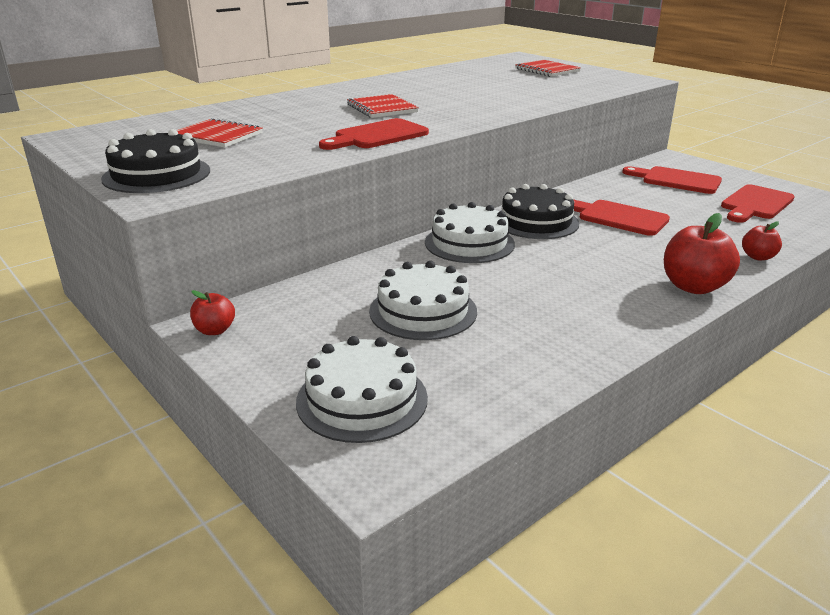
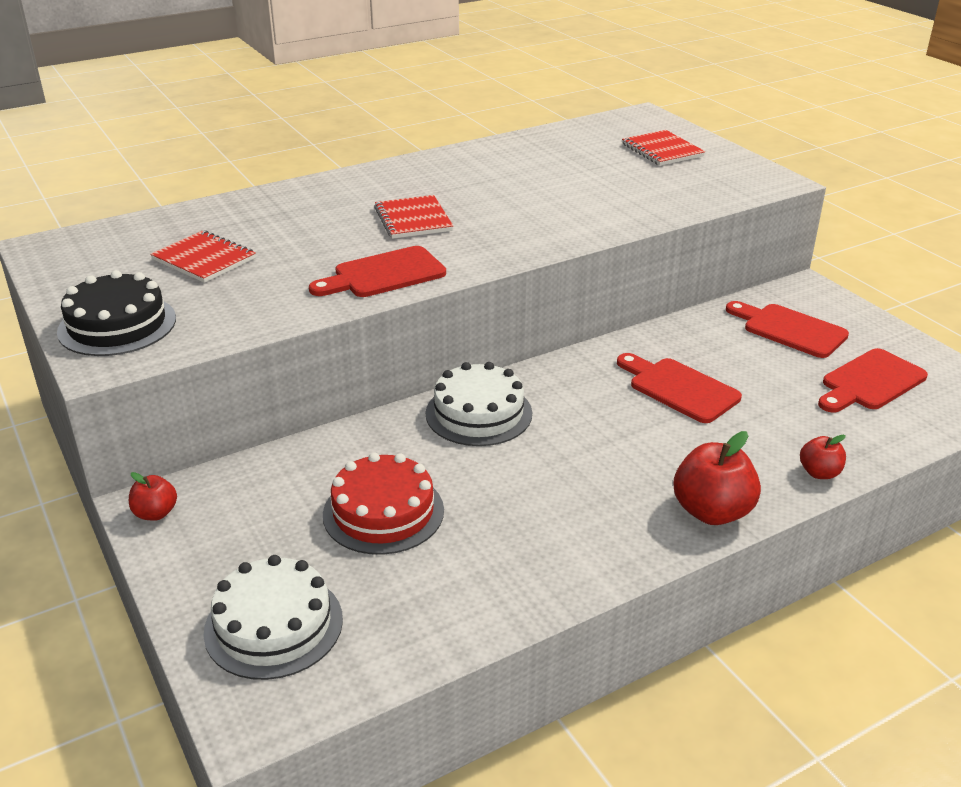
camera: 10 degrees right, 5 degrees up
(423, 311) = (383, 512): white cake -> red cake
(536, 221) = (574, 386): black cake -> none

